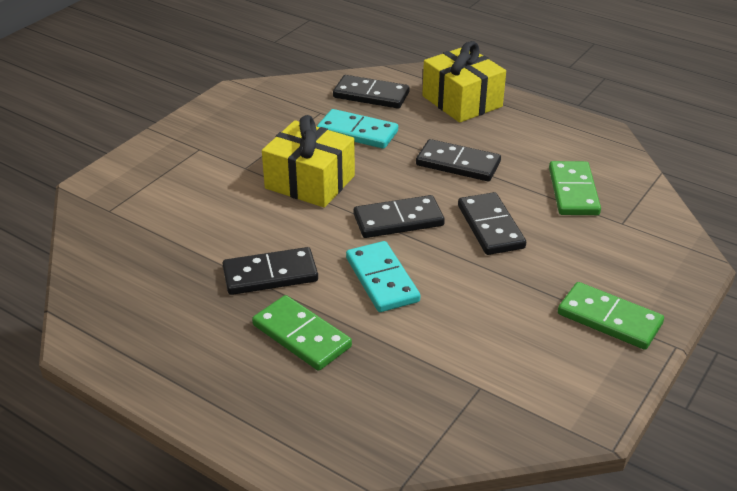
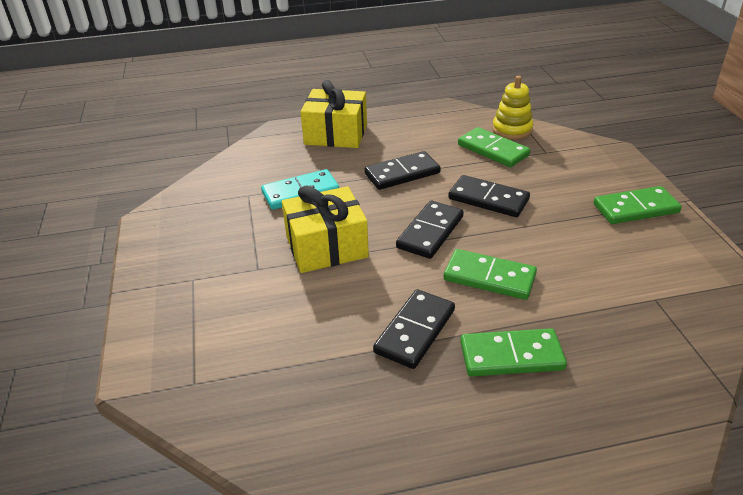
camera: 45 degrees left, 0 degrees up
(371, 95) = (266, 163): black domino -> none
(382, 280) = (489, 277): turquoise domino -> green domino
(628, 185) = (512, 130): none -> yellow stacking toy

